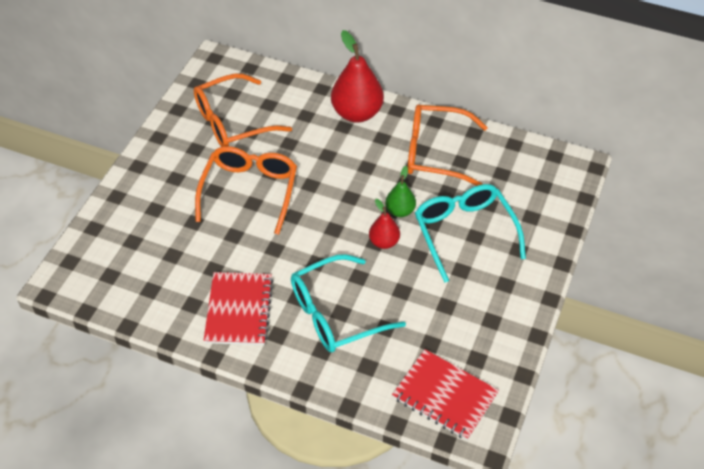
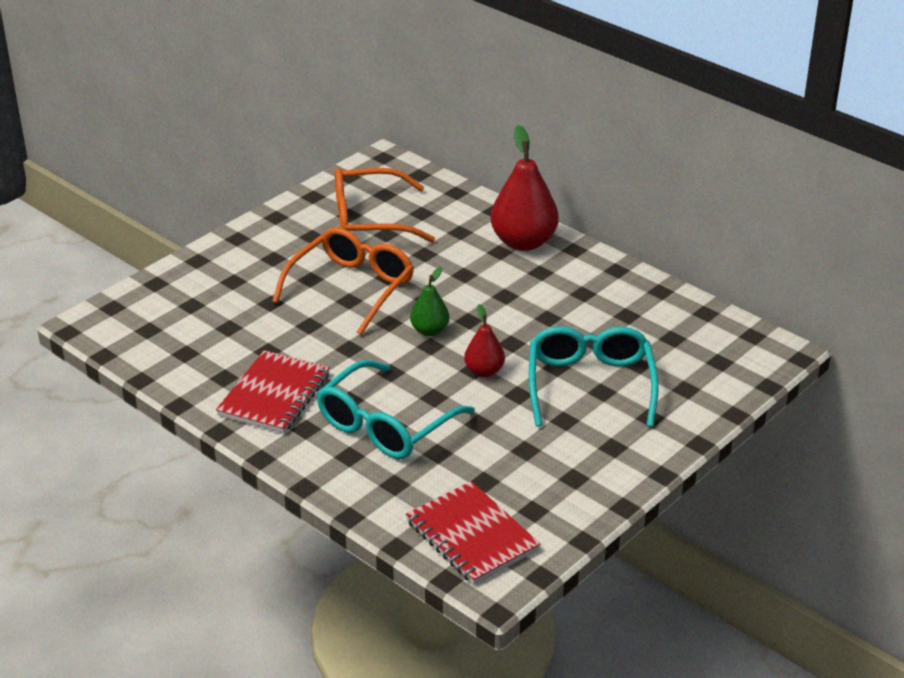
camera: 20 degrees right, 15 degrees down
(336, 313) = (386, 425): turquoise glasses -> turquoise glasses turned 45 degrees counterclockwise
(400, 211) = (521, 346): green pear -> green pear (430, 331)
(435, 153) = (599, 300): orange glasses -> none

